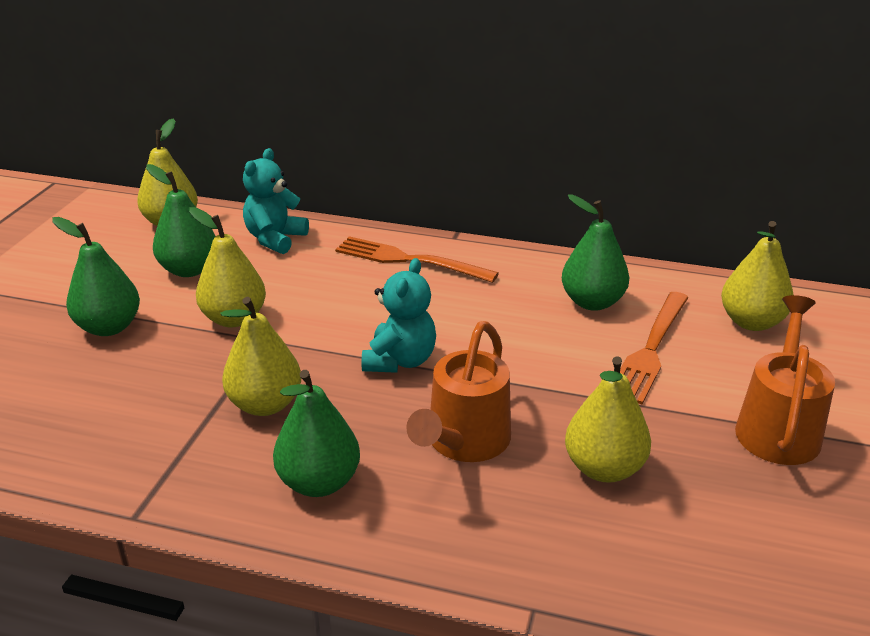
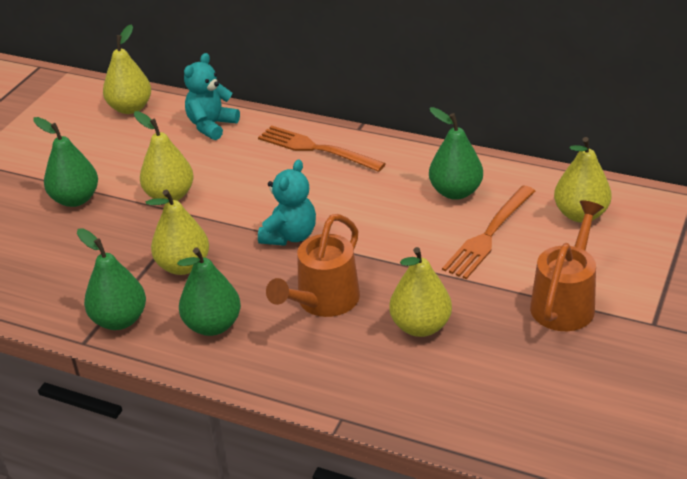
camera: 10 degrees right, 5 degrees up
(189, 270) = (140, 152): green pear -> green pear (119, 320)

